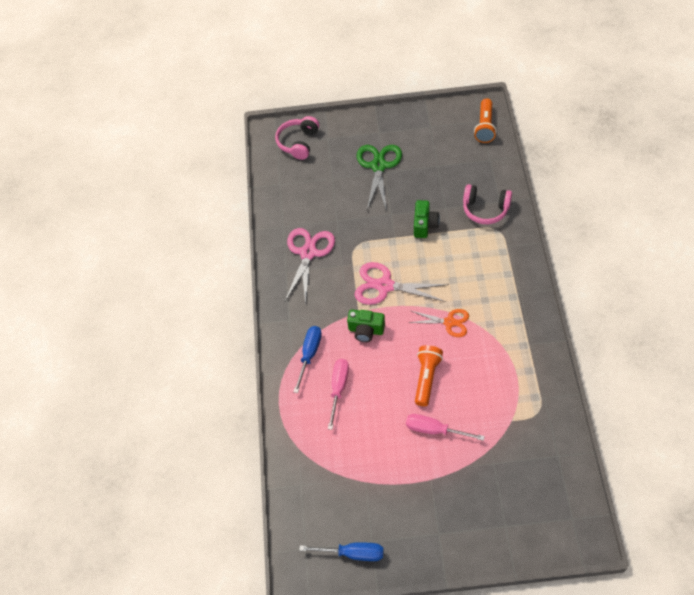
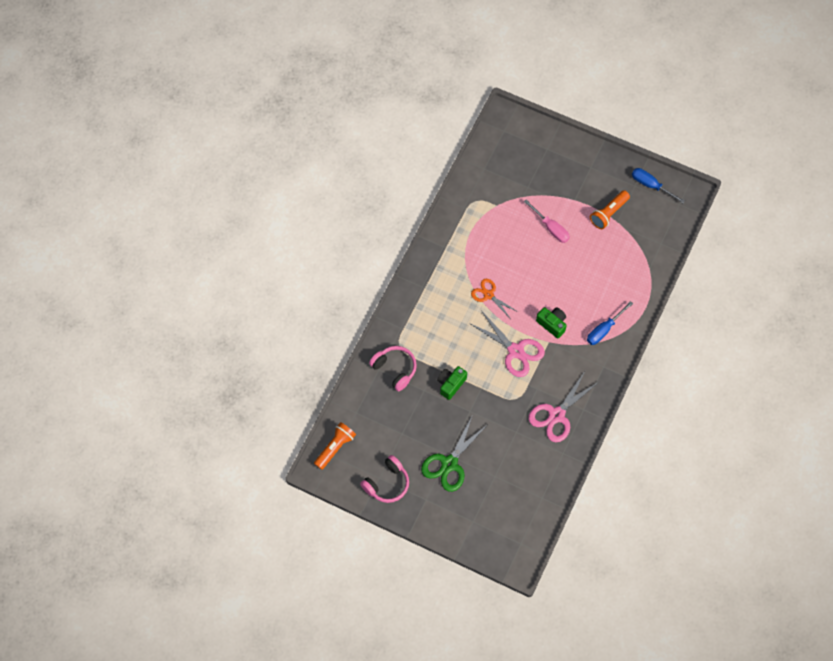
camera: 155 degrees left, 10 degrees up
(298, 142) = (501, 533): pink headphones -> pink headphones (387, 483)
(338, 388) = (598, 293): pink screwdriver -> none
(426, 378) = (532, 265): orange flashlight -> orange flashlight (608, 213)

